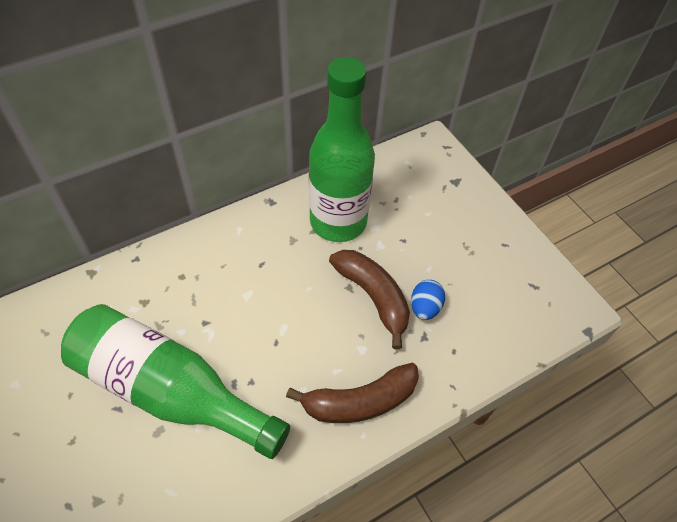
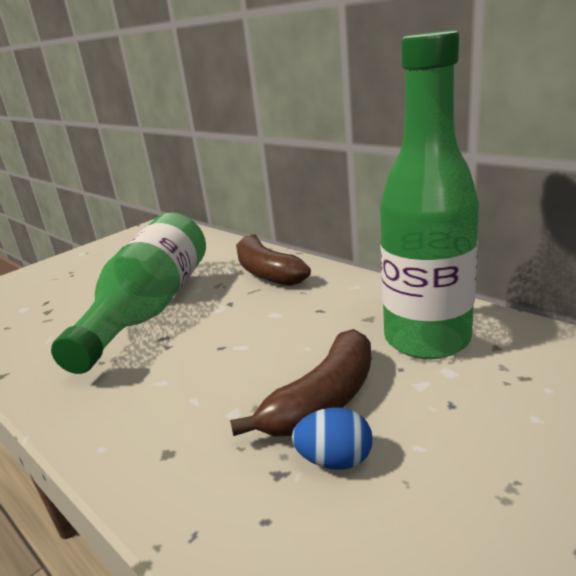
camera: 80 degrees right, 30 degrees down
(359, 402) = (151, 431): brown banana -> brown banana (266, 272)

